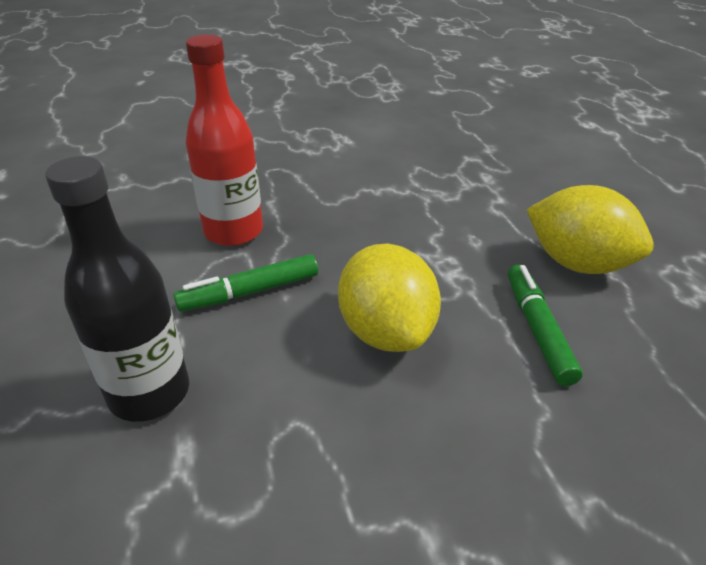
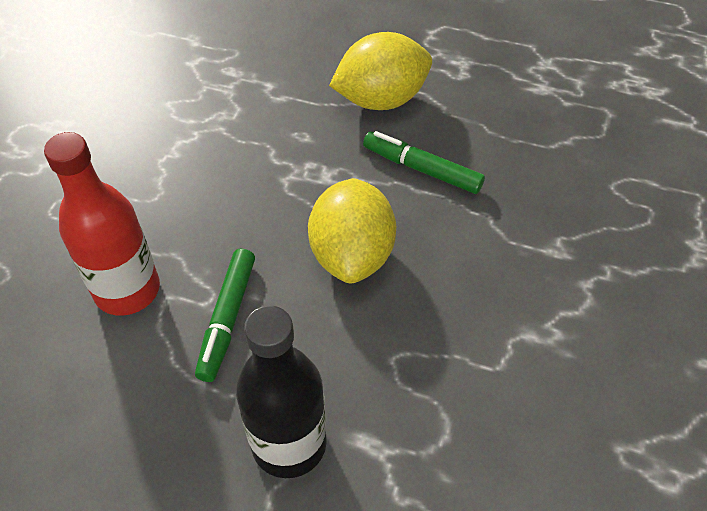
camera: 55 degrees left, 15 degrees up
(386, 332) = (352, 254): yellow lemon -> yellow lemon turned 75 degrees clockwise

